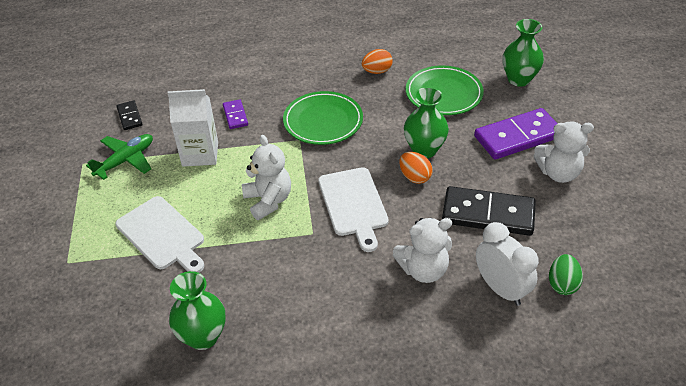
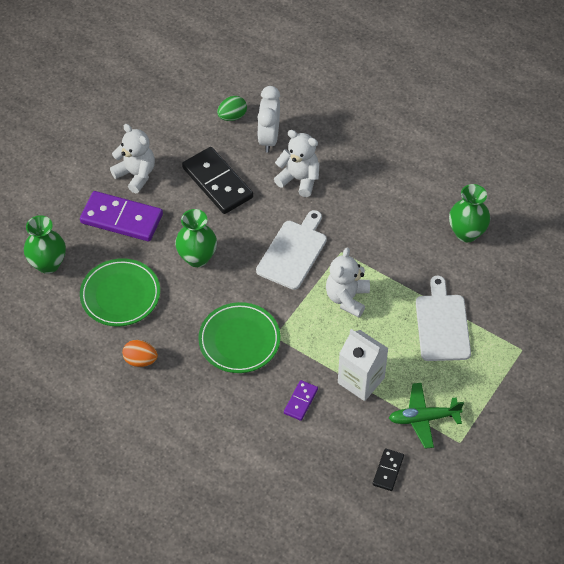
camera: 140 degrees left, 10 degrees up
(414, 177) = (230, 242): orange egg -> none

